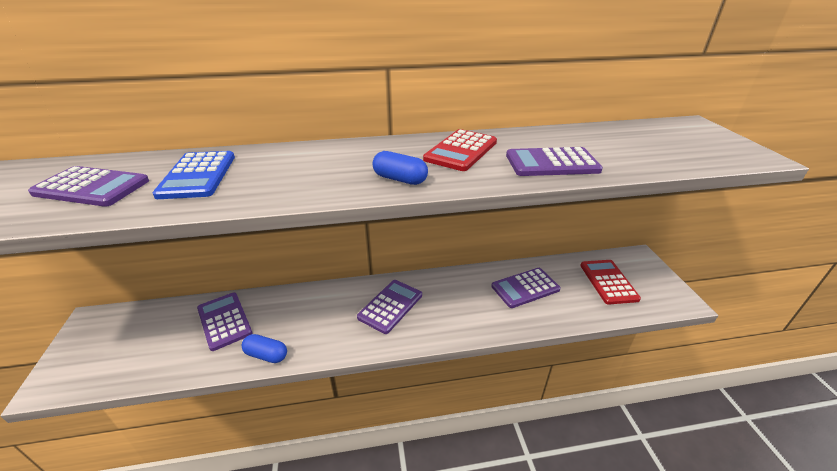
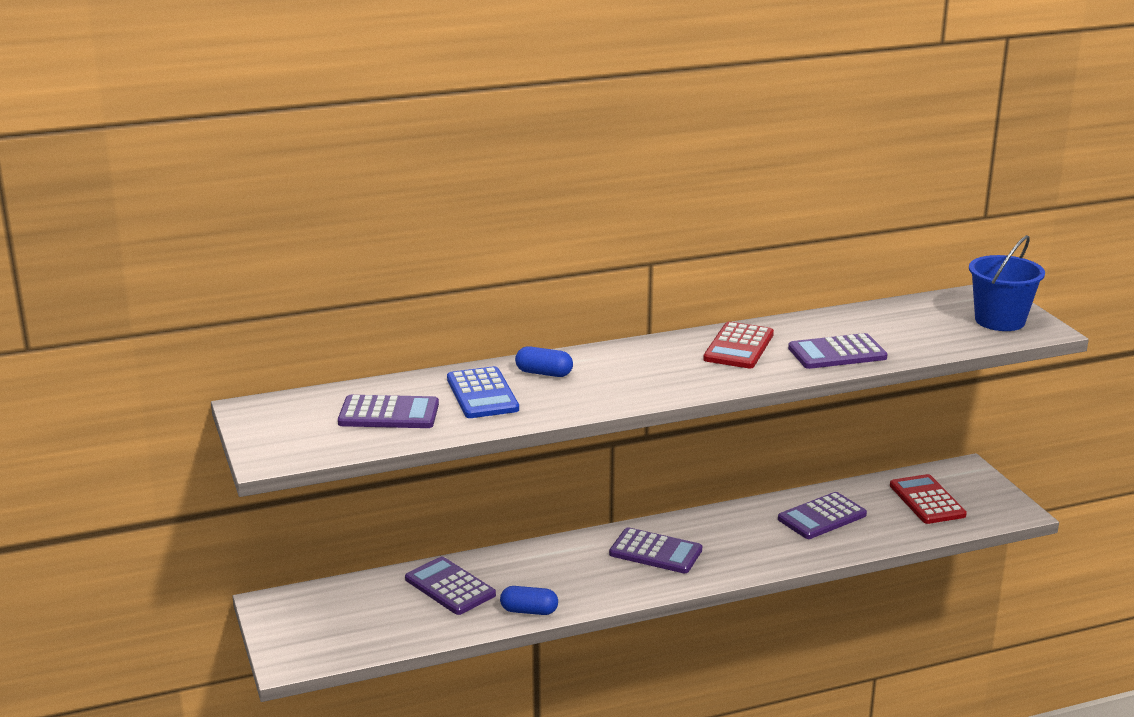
camera: 10 degrees left, 10 degrees down
(390, 306) = (655, 552): purple calculator -> purple calculator turned 90 degrees clockwise
(400, 179) = (691, 381): blue capsule -> blue capsule (544, 373)
(710, 146) = (1000, 321): none -> blue bucket

